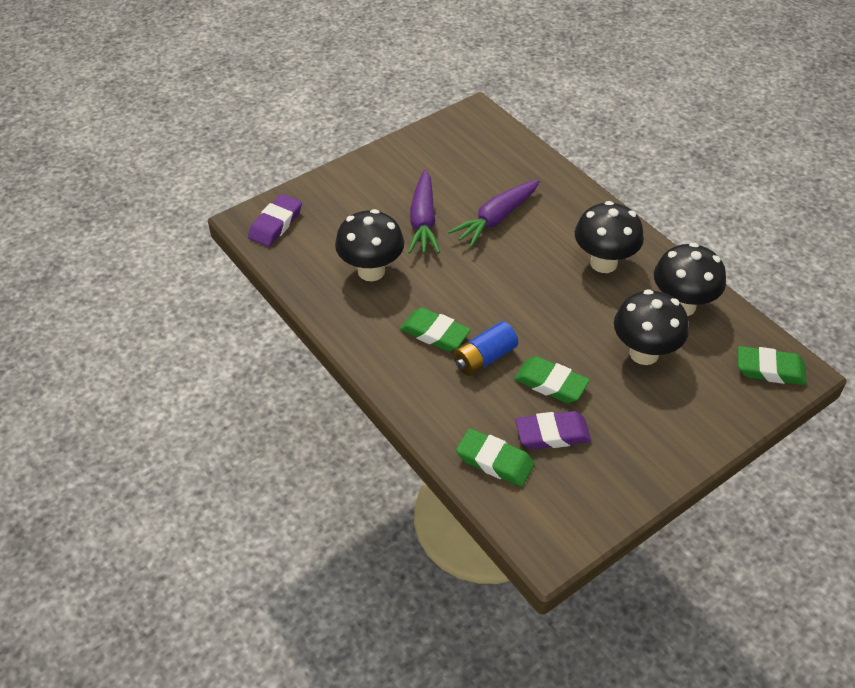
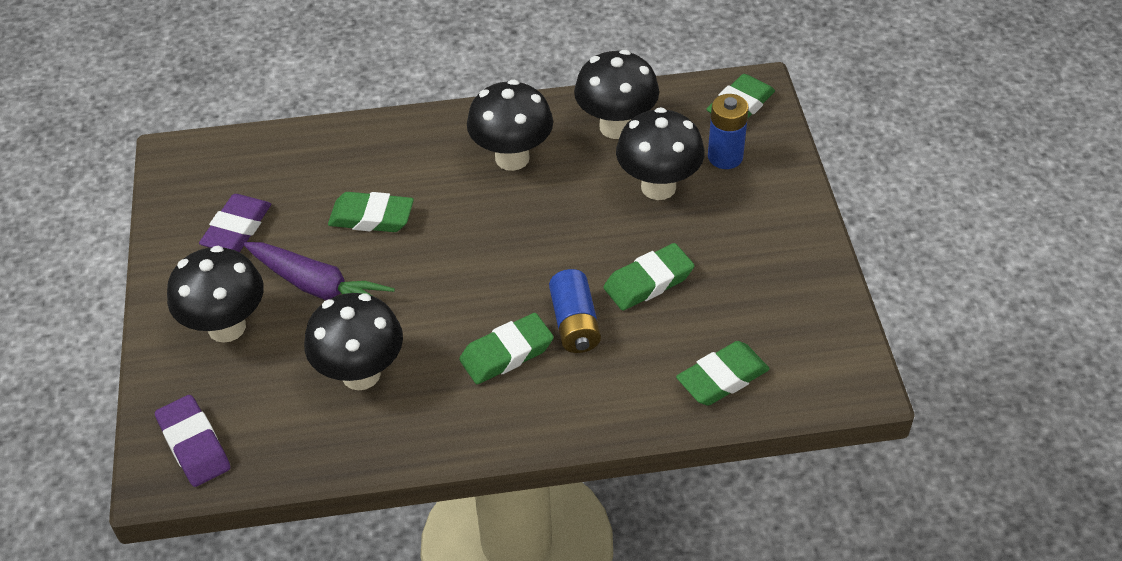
camera: 60 degrees left, 0 degrees up
(365, 197) = (227, 327): none -> black mushroom
(496, 219) = (371, 217): purple carrot -> green eraser
(552, 434) = (716, 312): purple eraser -> purple eraser (237, 229)
(707, 381) = (725, 157): none -> blue battery

